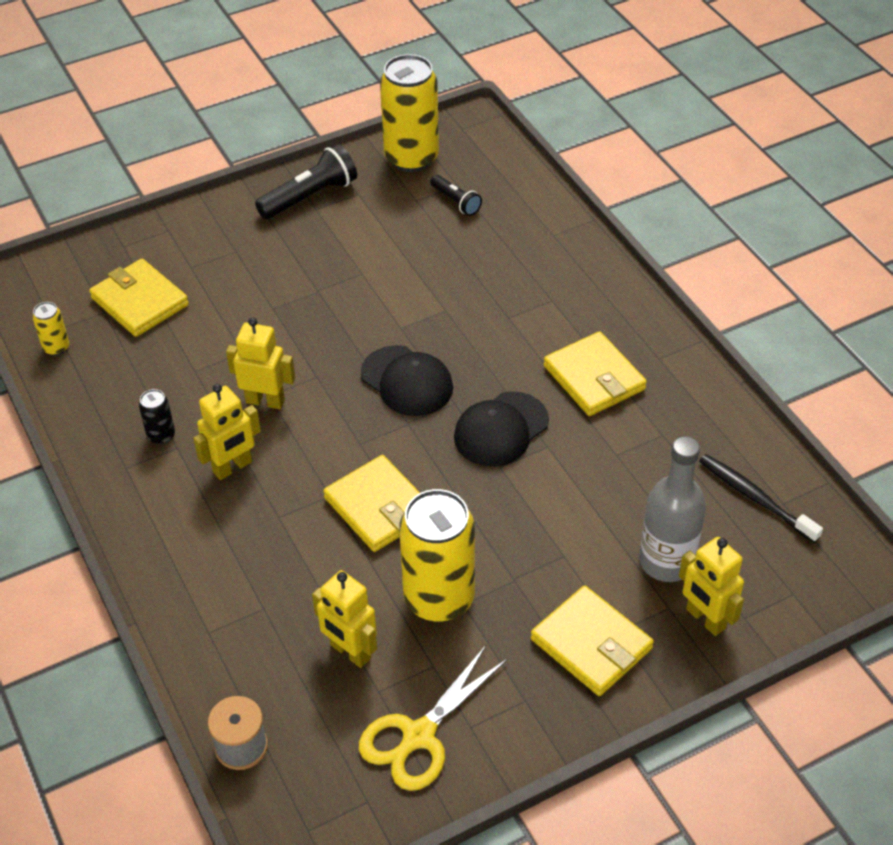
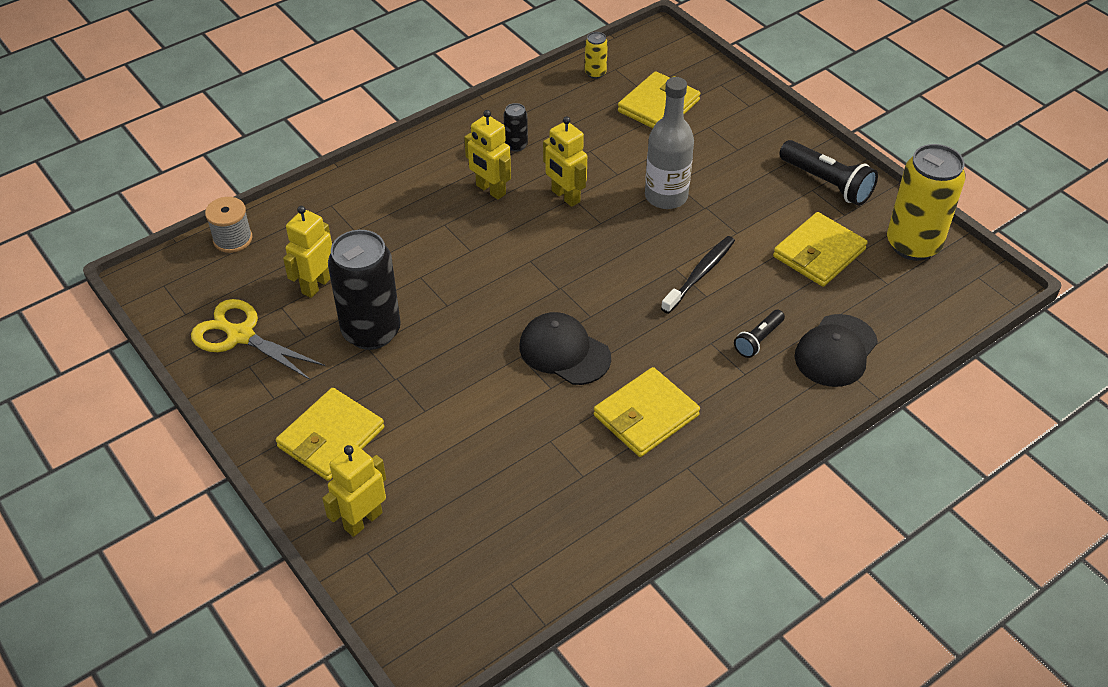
camera: 80 degrees right, 0 degrees up
(265, 401) = (565, 196): yellow robot -> yellow robot turned 135 degrees clockwise
(379, 507) = (462, 282): yellow wallet -> yellow wallet (819, 253)
(407, 381) = (608, 281): black cap -> black cap (835, 351)
(439, 598) = (371, 331): yellow can -> black can
(456, 202) = (861, 285): black flashlight -> black flashlight (758, 340)
(666, 561) = (426, 487): grey bottle -> grey bottle (666, 196)
(755, 498) = (513, 557): black toothbrush -> black toothbrush (700, 274)

